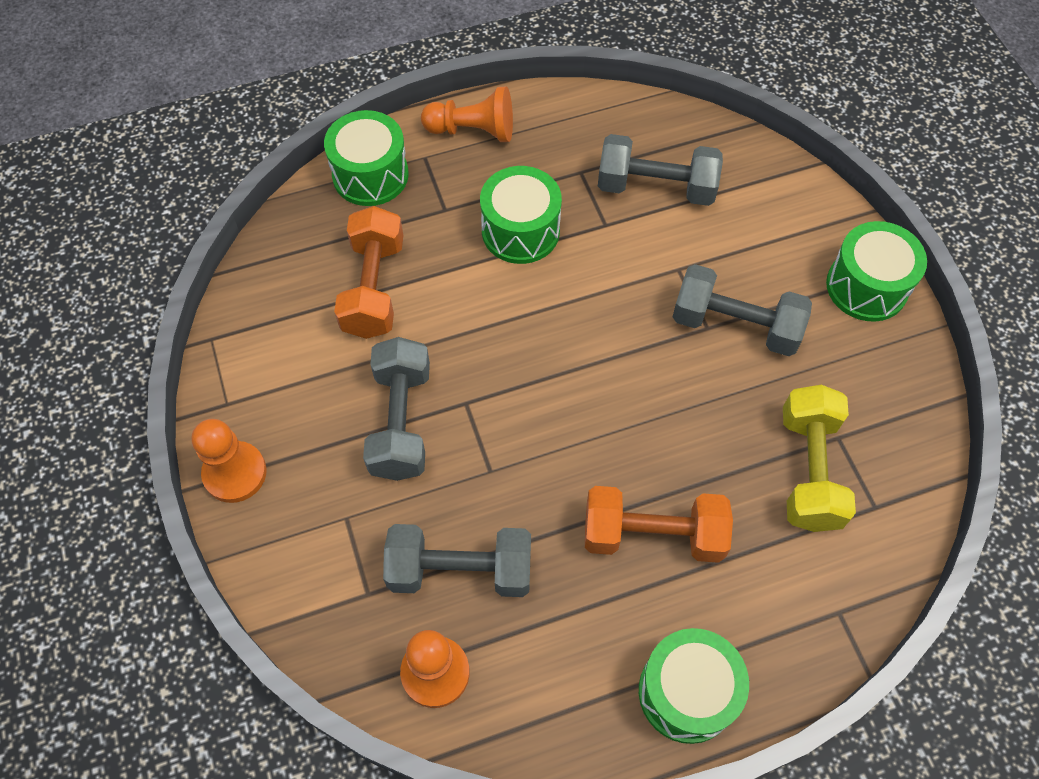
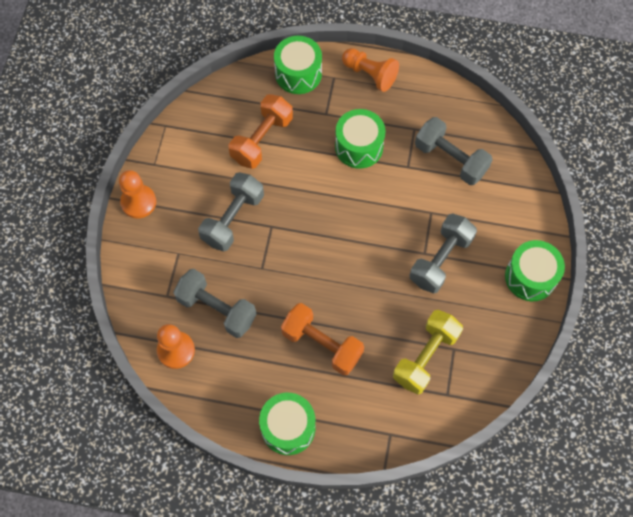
camera: 30 degrees right, 5 degrees up
(735, 325) = (440, 260): grey dumbbell -> grey dumbbell turned 75 degrees clockwise

